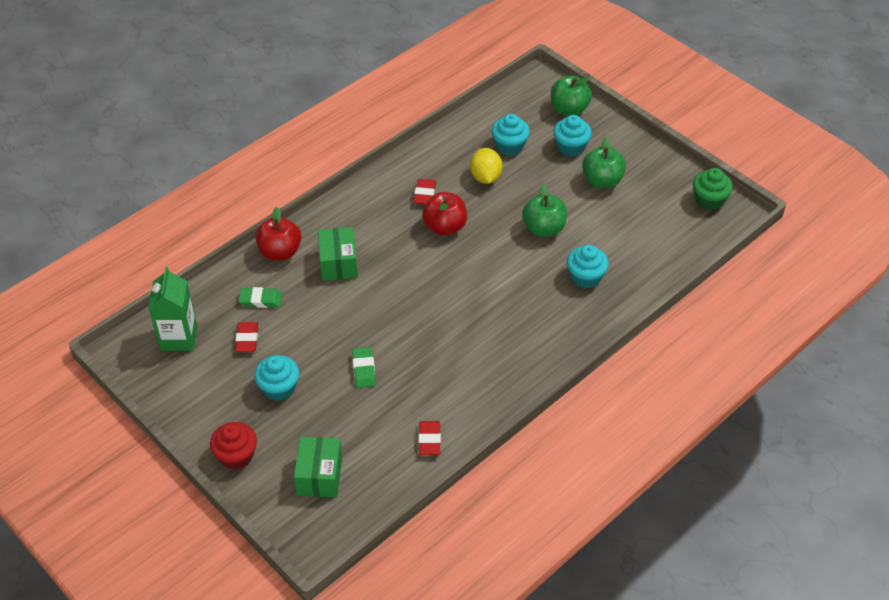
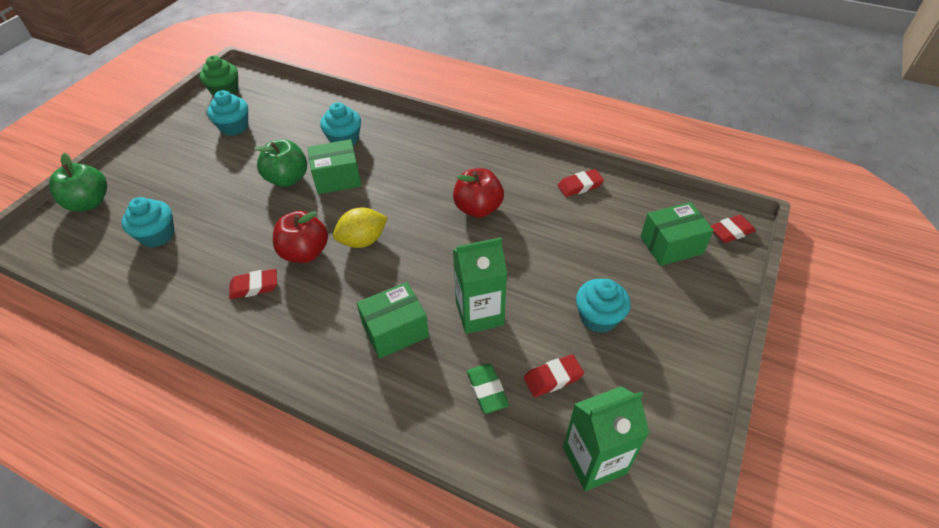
camera: 110 degrees left, 0 degrees up
(236, 455) = (702, 320): red cupcake -> none
(280, 252) = (398, 403): red apple -> red apple (478, 208)
(308, 534) = (731, 231): none -> red eraser
(325, 316) = (479, 314): none -> green carton
(364, 370) = (532, 255): green eraser -> none
(485, 177) = (215, 241): yellow lemon -> yellow lemon (363, 241)
(528, 262) = (337, 178): none -> green box
(571, 147) = (156, 187): turquoise cupcake -> turquoise cupcake (234, 127)
(602, 181) = (208, 155): green apple -> none

